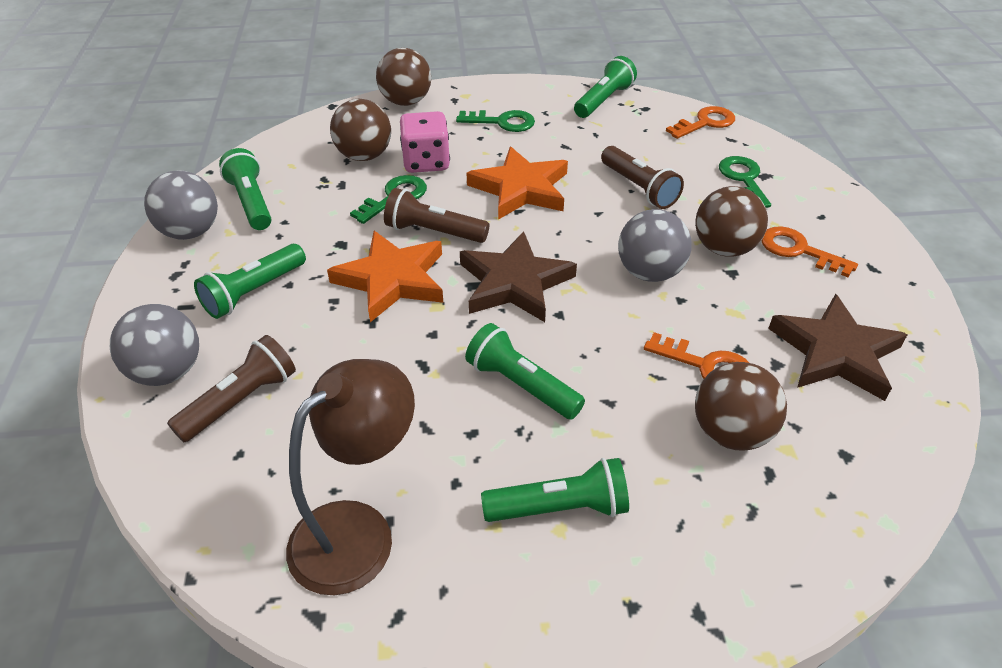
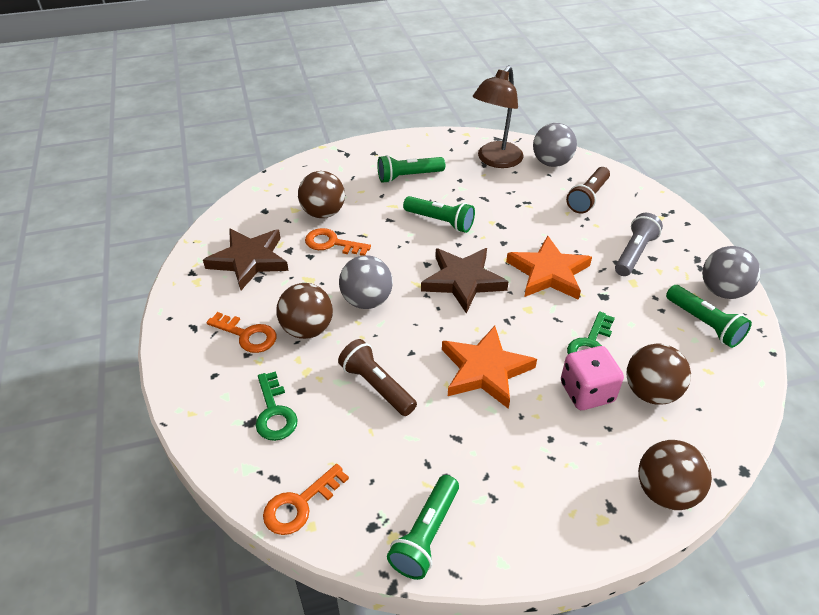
camera: 170 degrees right, 0 degrees up
(167, 372) = (640, 205): grey ball -> grey ball (551, 163)
(254, 292) = (634, 253): green flashlight -> grey flashlight
(434, 232) = (539, 315): brown flashlight -> none
(502, 122) = (536, 469): green key -> none

